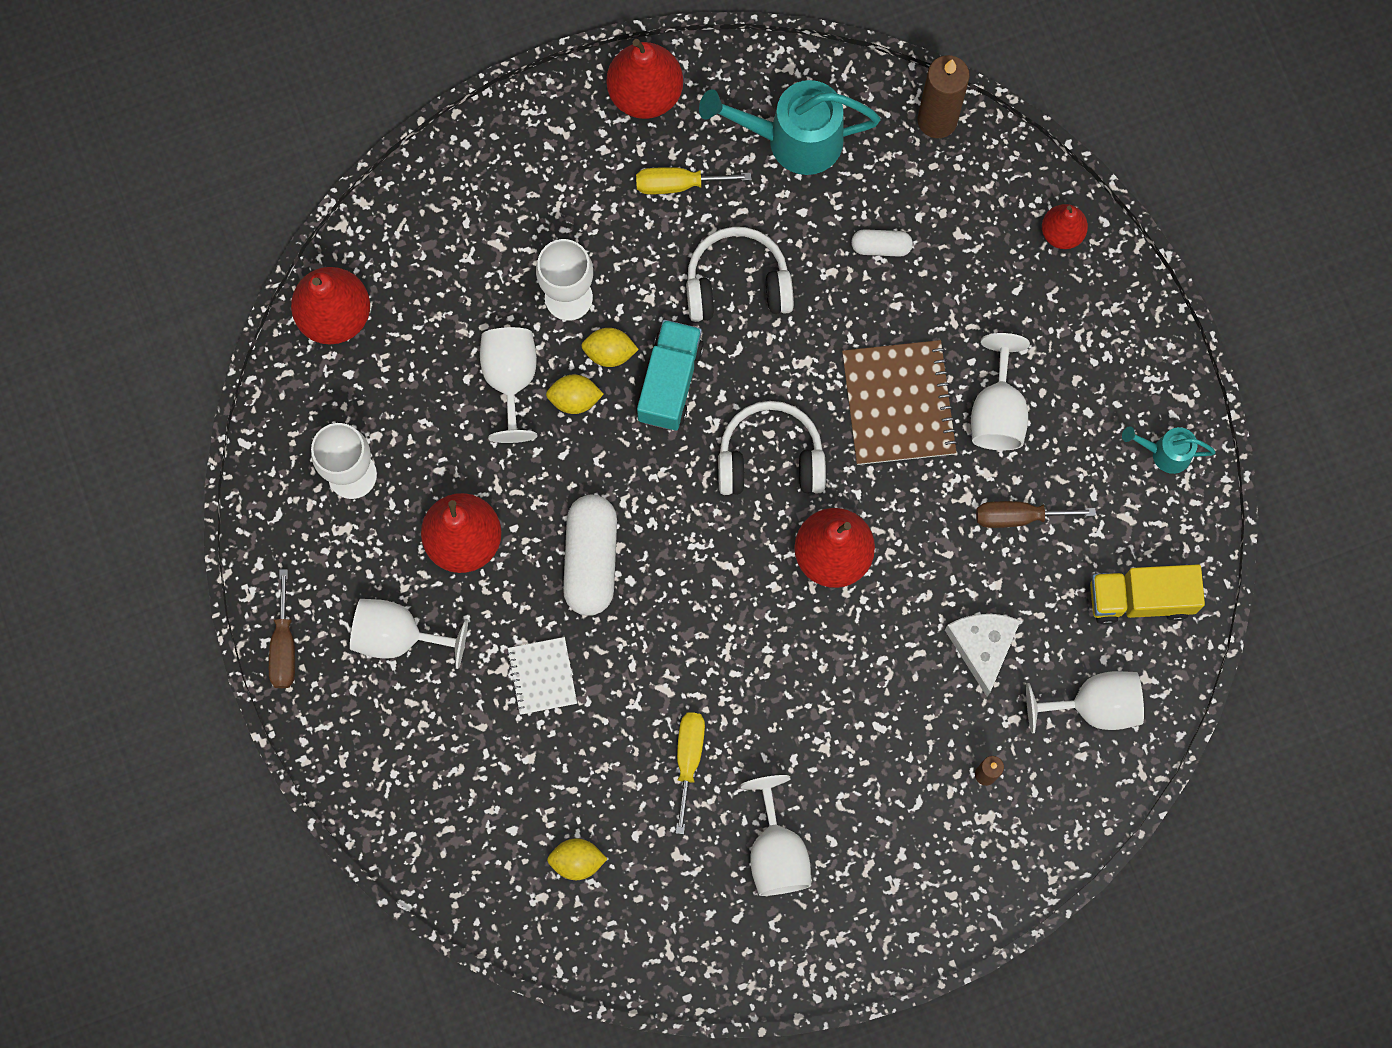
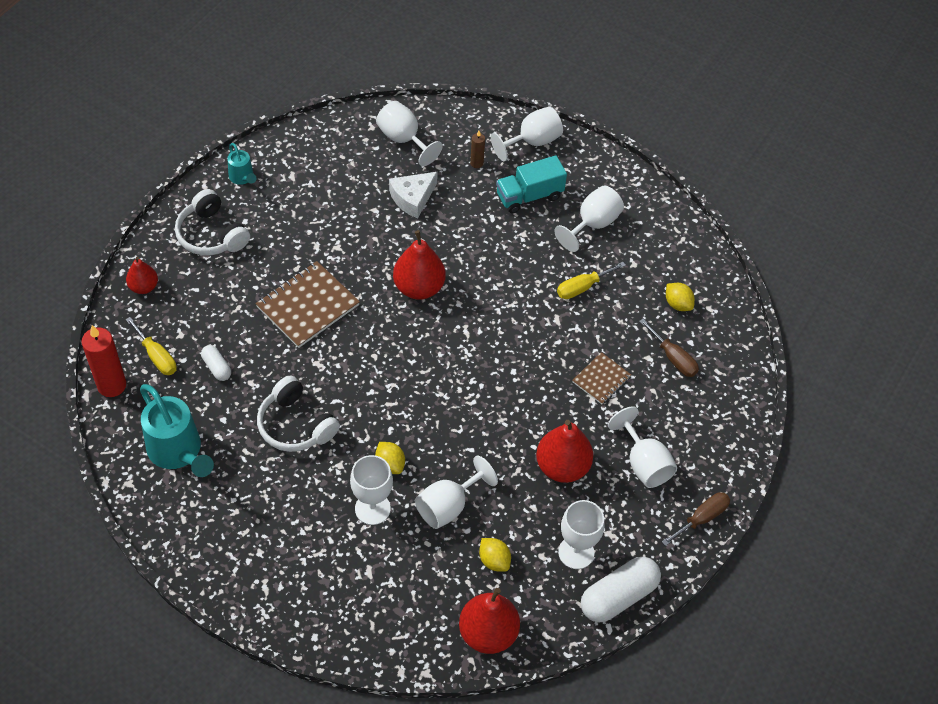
camera: 130 degrees left, 20 degrees down
(542, 676) = (601, 379): white notebook -> brown notebook
(575, 399) = (433, 464): yellow lemon -> yellow lemon (494, 560)
(591, 560) = (518, 396): white capsule -> white capsule (618, 596)
(645, 94) = (203, 553): red pear -> none
(670, 382) = (383, 422): turquoise truck -> turquoise truck (529, 196)
(678, 184) = (253, 496): yellow screwdriver -> yellow screwdriver (157, 356)
(770, 459) = (388, 347): white headphones -> white headphones (211, 234)
(937, 120) = (112, 385): brown candle -> red candle
(997, 412) = (276, 260): white goblet -> white goblet (532, 142)
(1018, 517) = (329, 220): brown screwdriver -> brown screwdriver (673, 358)
(1140, 599) = (331, 149): yellow truck -> none

